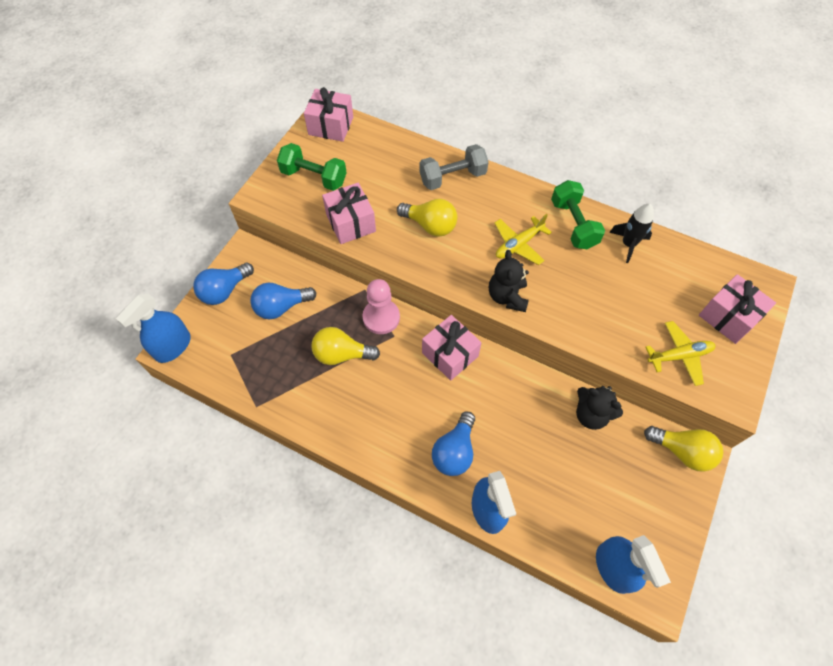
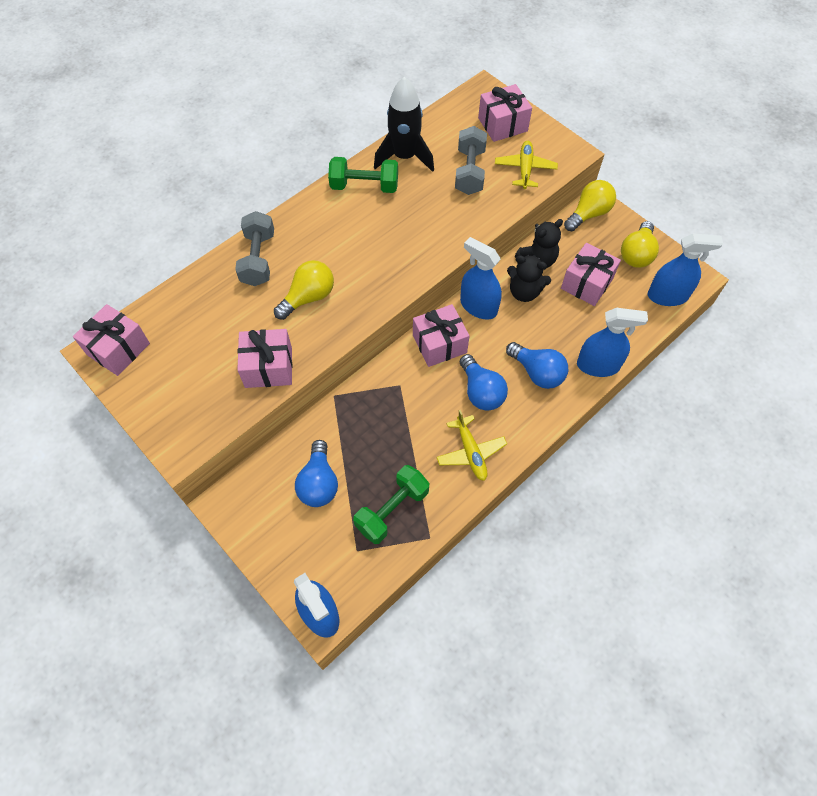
camera: 70 degrees left, 0 degrees up
(224, 291) = (269, 539): blue light bulb -> blue light bulb (481, 392)
(314, 177) = (185, 386): green dumbbell -> green dumbbell (392, 510)
(341, 354) = (401, 438): yellow light bulb -> yellow light bulb (636, 254)
(381, 317) = (374, 390): pink pawn -> none
(507, 296) = (419, 263): black teddy bear -> black teddy bear (524, 292)
(507, 375) = (478, 306): none -> blue spray bottle
(518, 244) = (366, 234): yellow plane -> yellow plane (470, 452)
(586, 472) = (586, 283): none -> pink gift
(628, 244) = (404, 157): black rocket -> black rocket, size x1.56
(644, 305) = (469, 172): none -> grey dumbbell

